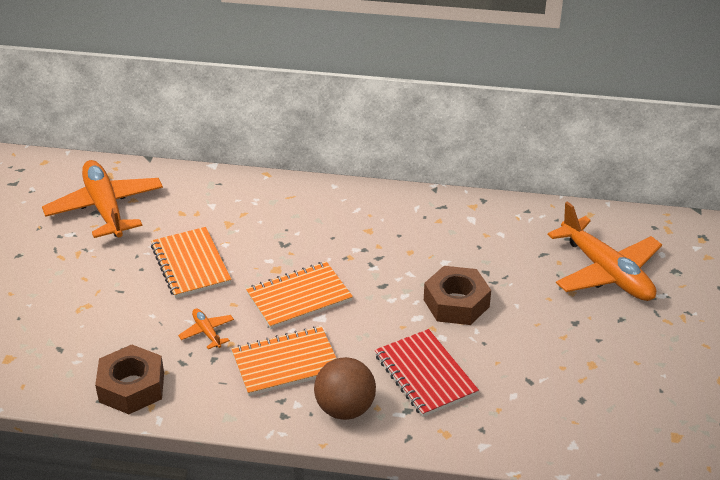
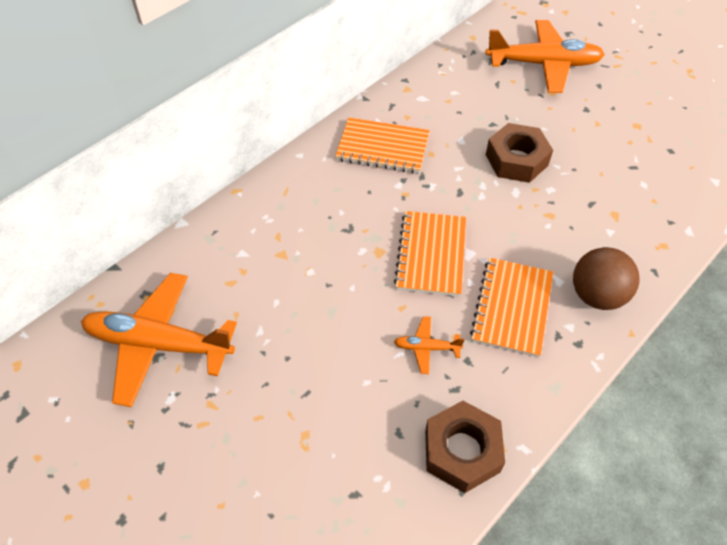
camera: 55 degrees left, 15 degrees up
(191, 264) = (317, 313): orange notebook -> orange notebook (383, 147)
(425, 375) = (588, 222): red notebook -> none

